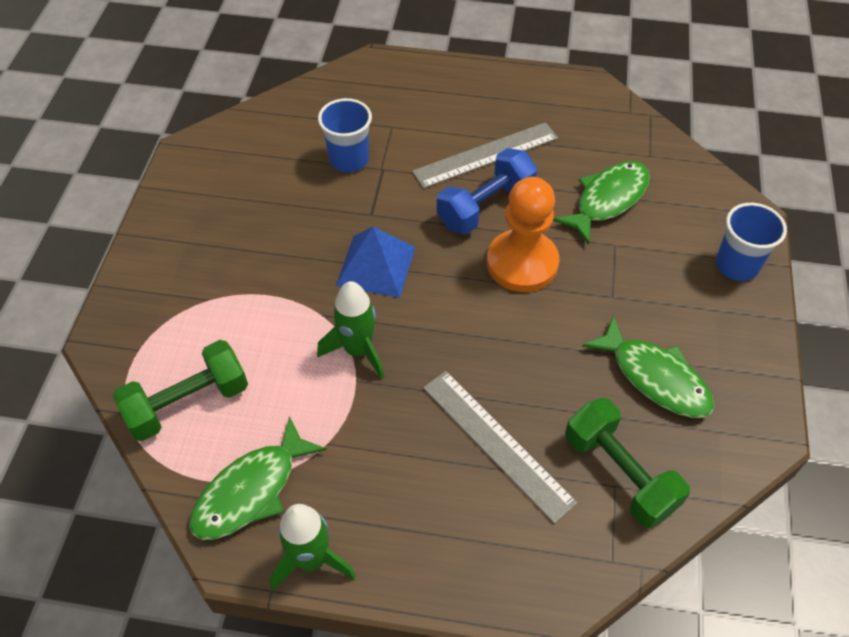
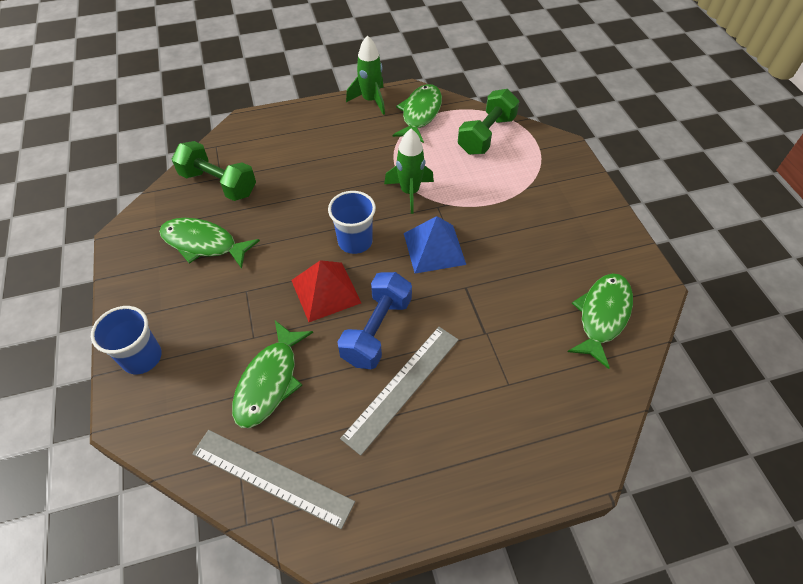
camera: 155 degrees right, 0 degrees up
(263, 144) = (602, 316): none -> green fish
(349, 159) = (519, 330): blue cup -> blue cup (355, 241)
(497, 443) = (297, 174): grey ruler -> grey ruler (271, 477)
(522, 263) = (325, 291): orange pawn -> red pyramid

